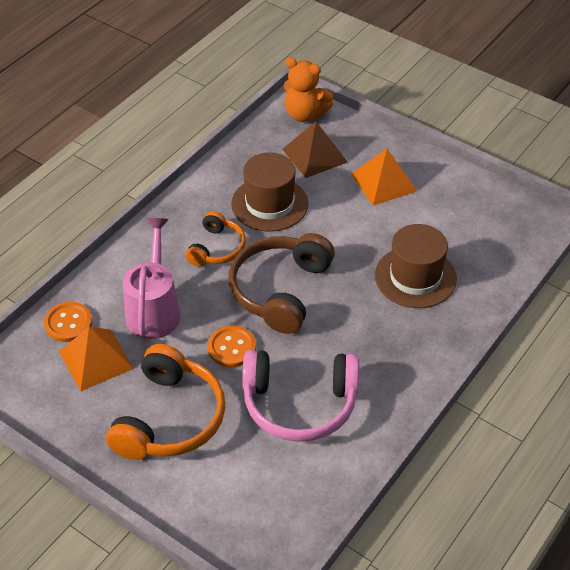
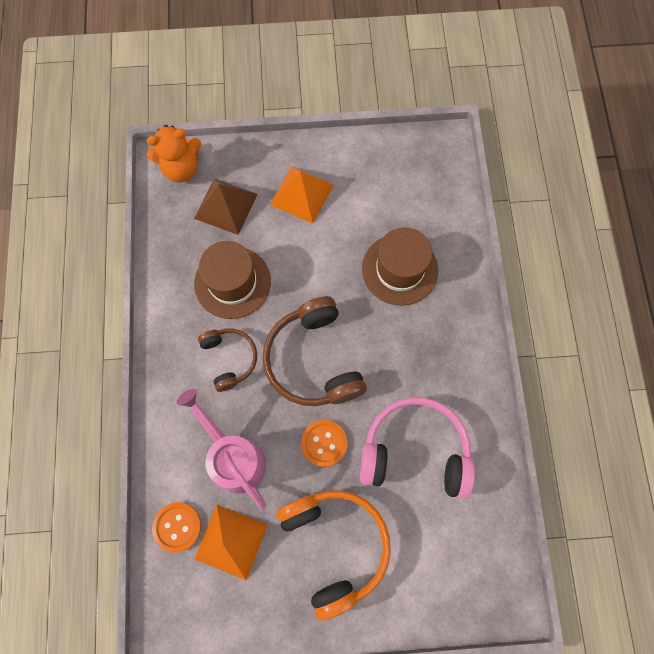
camera: 40 degrees left, 25 degrees up
(216, 248) = (229, 359): orange headphones -> brown headphones
(299, 403) = (415, 452): pink headphones -> pink headphones turned 135 degrees counterclockwise

